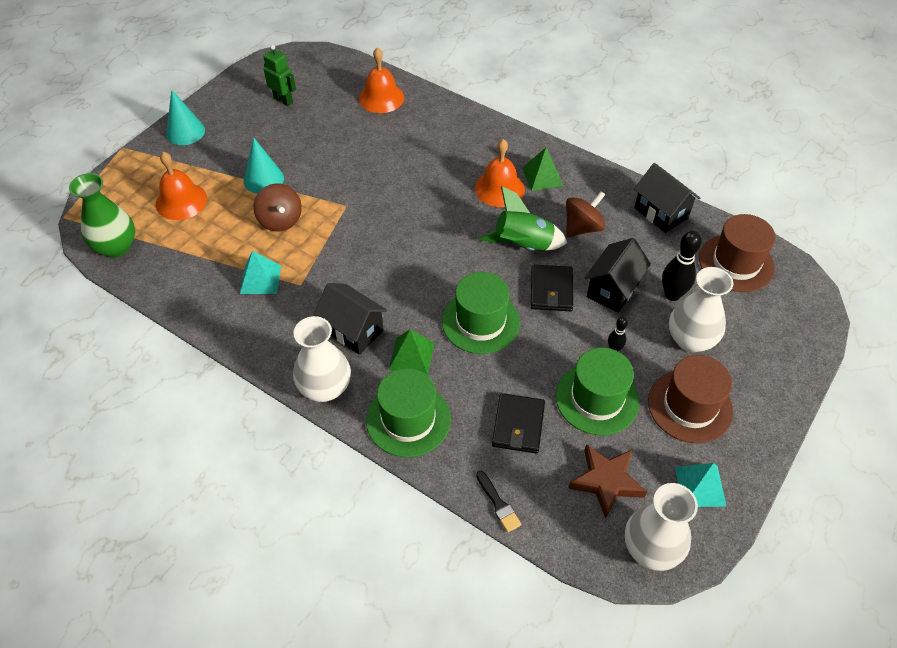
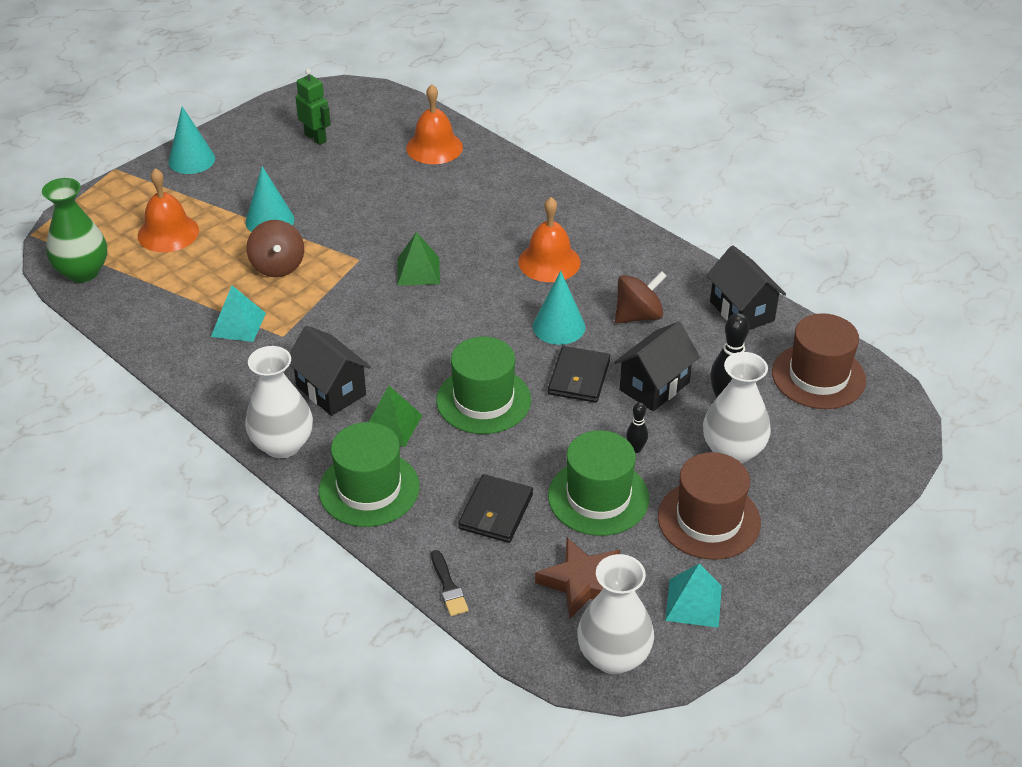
camera: 10 degrees right, 10 degrees down
(522, 246) = (559, 326): green rocket -> turquoise cone
(542, 176) = (606, 255): green pyramid -> green pyramid (418, 271)

